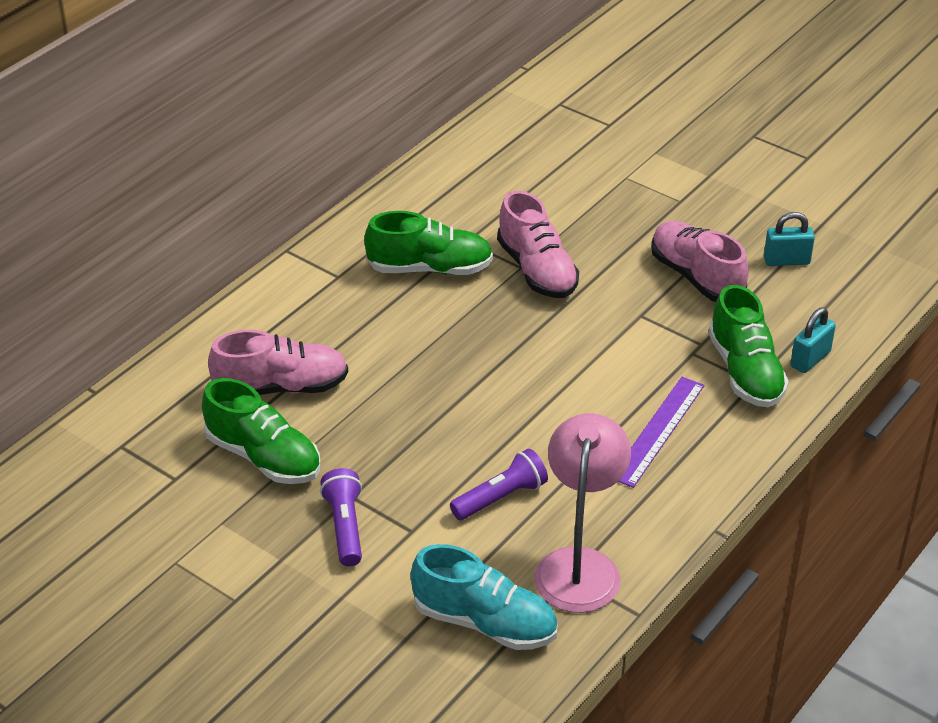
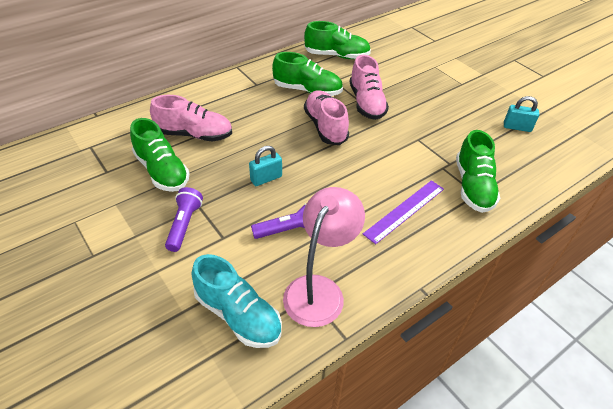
camera: 15 degrees right, 5 degrees up
(451, 191) = (337, 56): none -> green shoe
(696, 277) = (458, 125): pink shoe -> pink shoe (325, 126)
(810, 359) = (518, 188): turquoise padlock -> turquoise padlock (266, 178)

